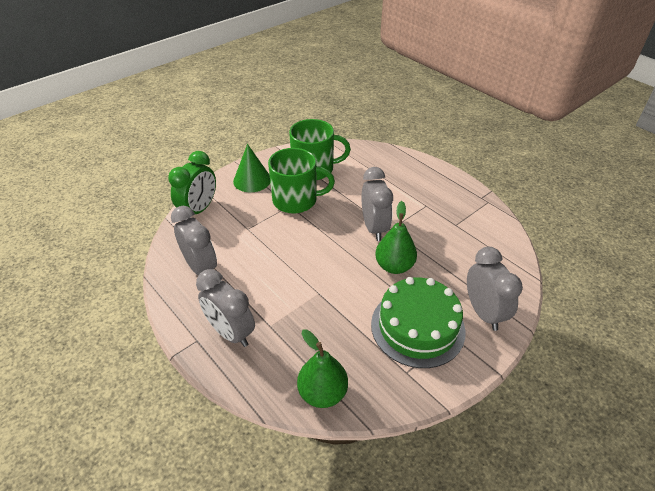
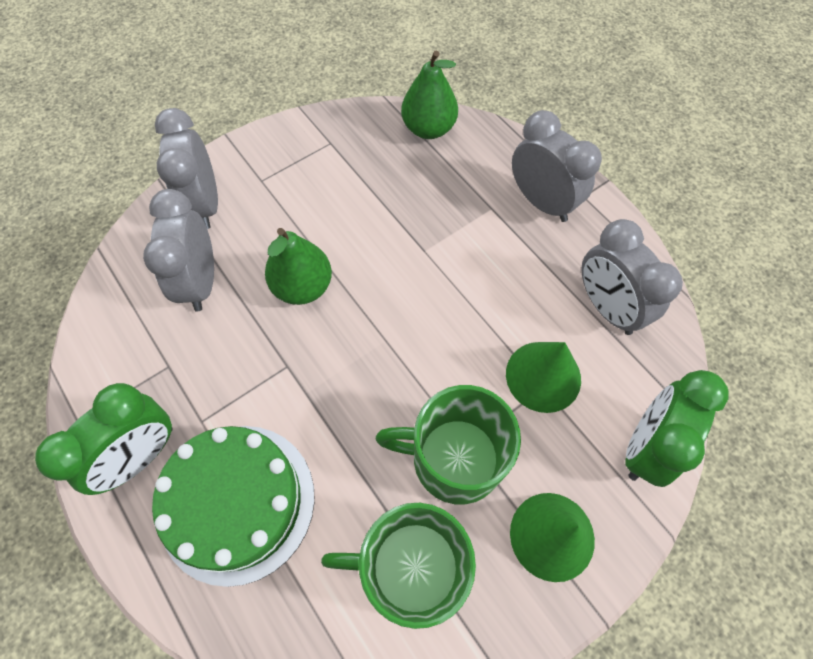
camera: 175 degrees left, 20 degrees up
(247, 233) = (543, 376): none -> green cone
(374, 228) = (315, 370): grey clock -> grey clock (201, 282)
(417, 327) = (299, 192): green cake -> green cake (237, 502)
(448, 192) = (141, 456): none -> green clock

